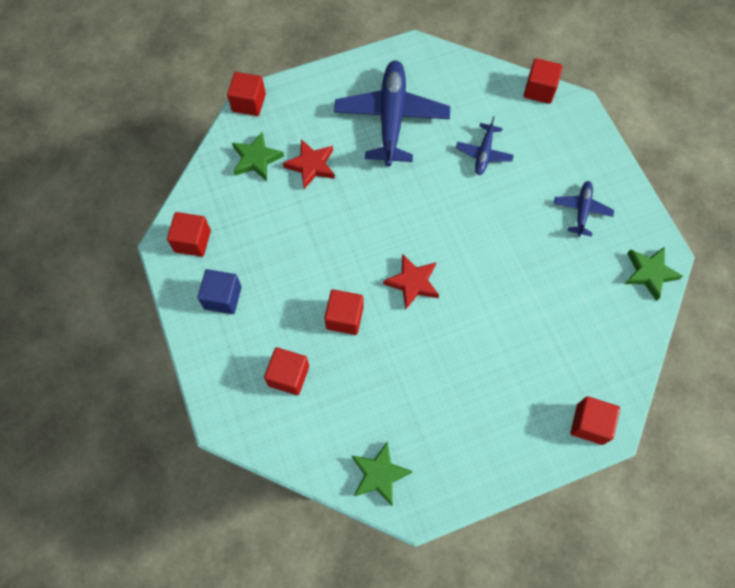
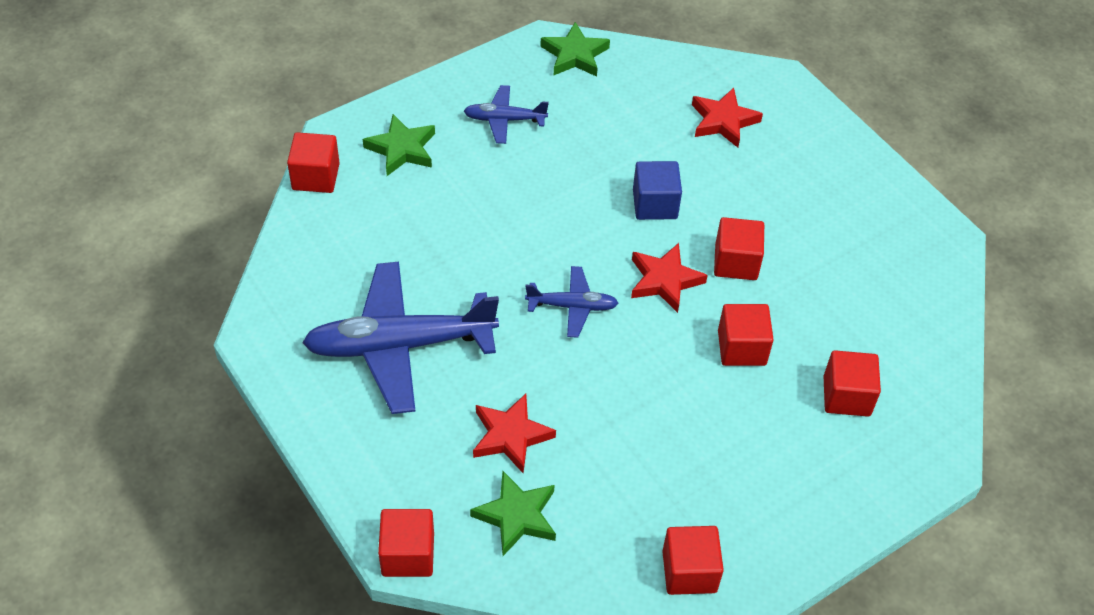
camera: 105 degrees left, 15 degrees down
(223, 297) = (766, 504): blue cube -> blue cube (655, 204)
(379, 474) = (925, 277): green star -> green star (402, 149)
(484, 154) = (439, 227): blue plane -> blue plane (572, 306)
(565, 368) = (723, 121): none -> red star
(589, 424) = (781, 96): red cube -> red cube (736, 262)

